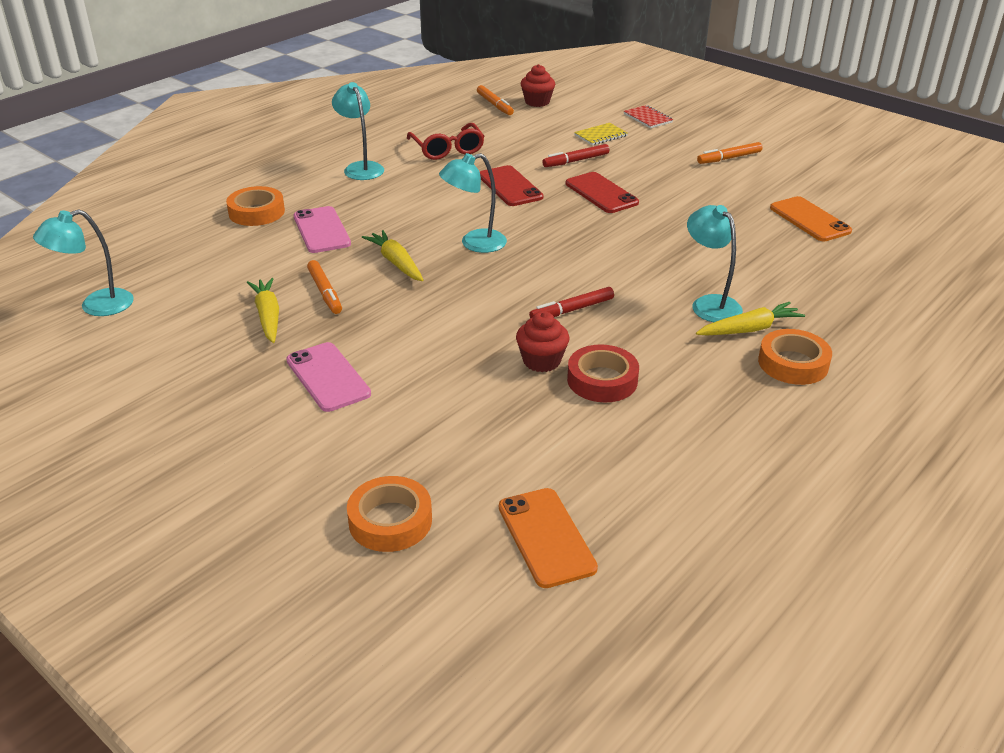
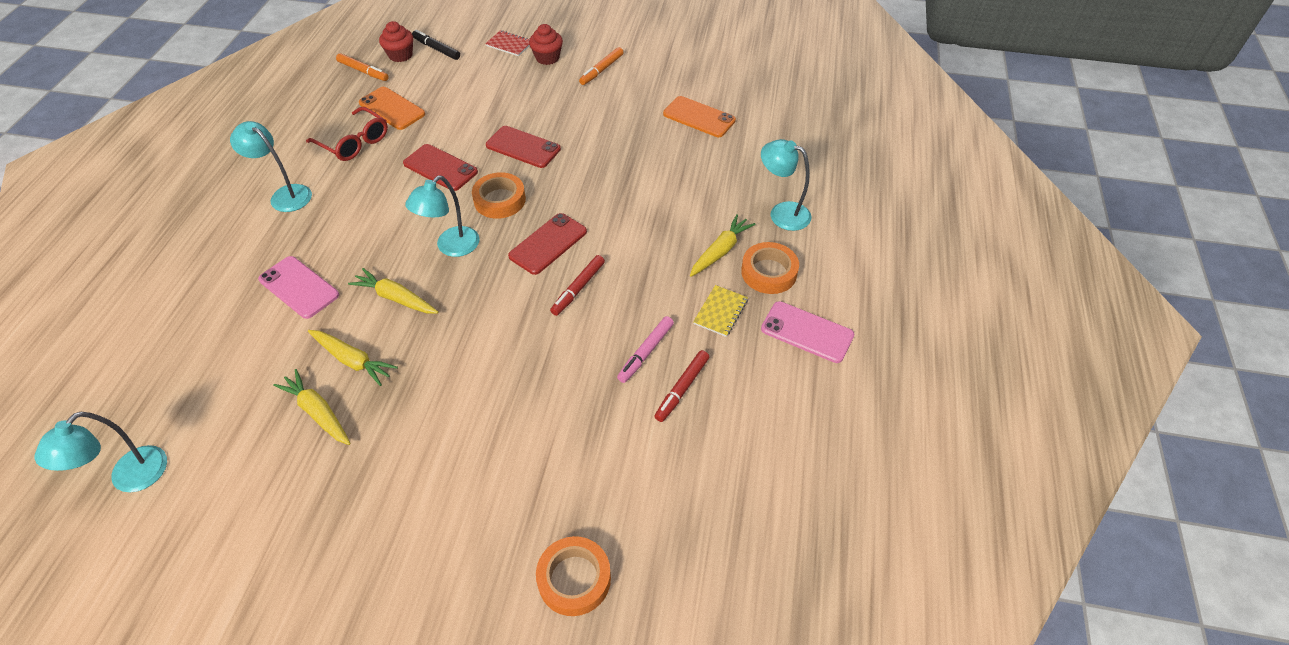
camera: 30 degrees left, 15 degrees up
(256, 212) = (217, 290): orange tape -> orange tape (499, 200)
(325, 292) = (353, 360): orange marker -> yellow carrot
(328, 377) = (421, 455): pink phone -> pink phone (807, 332)
(541, 361) = (588, 354): red cupcake -> red cupcake (547, 58)
(546, 537) = (699, 529): orange phone -> orange phone (392, 108)
(569, 269) = (548, 244): none -> red phone
(574, 105) = (436, 49): none -> black marker
(576, 161) = (479, 116): red marker -> red marker (682, 389)
(600, 135) = (482, 79): yellow notebook -> yellow notebook (720, 312)
(602, 380) = (645, 352): red tape -> pink marker
(709, 304) = (677, 237): turquoise lamp -> turquoise lamp (782, 213)

